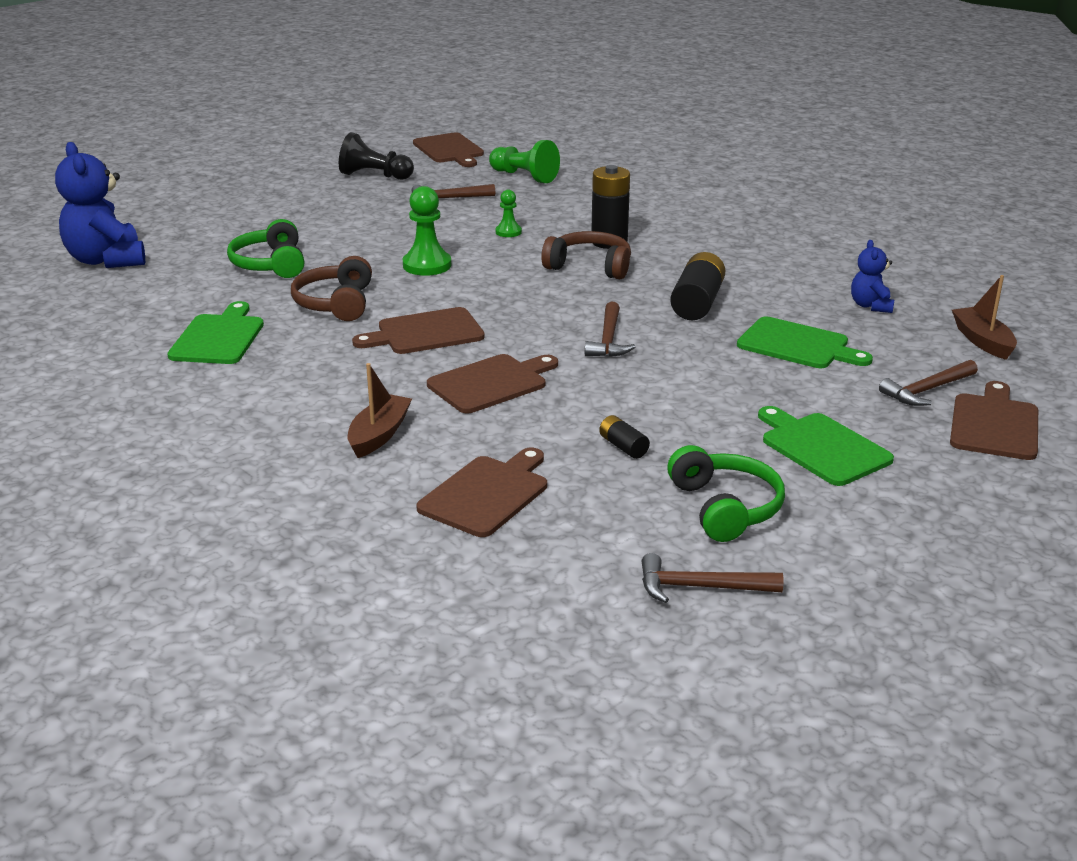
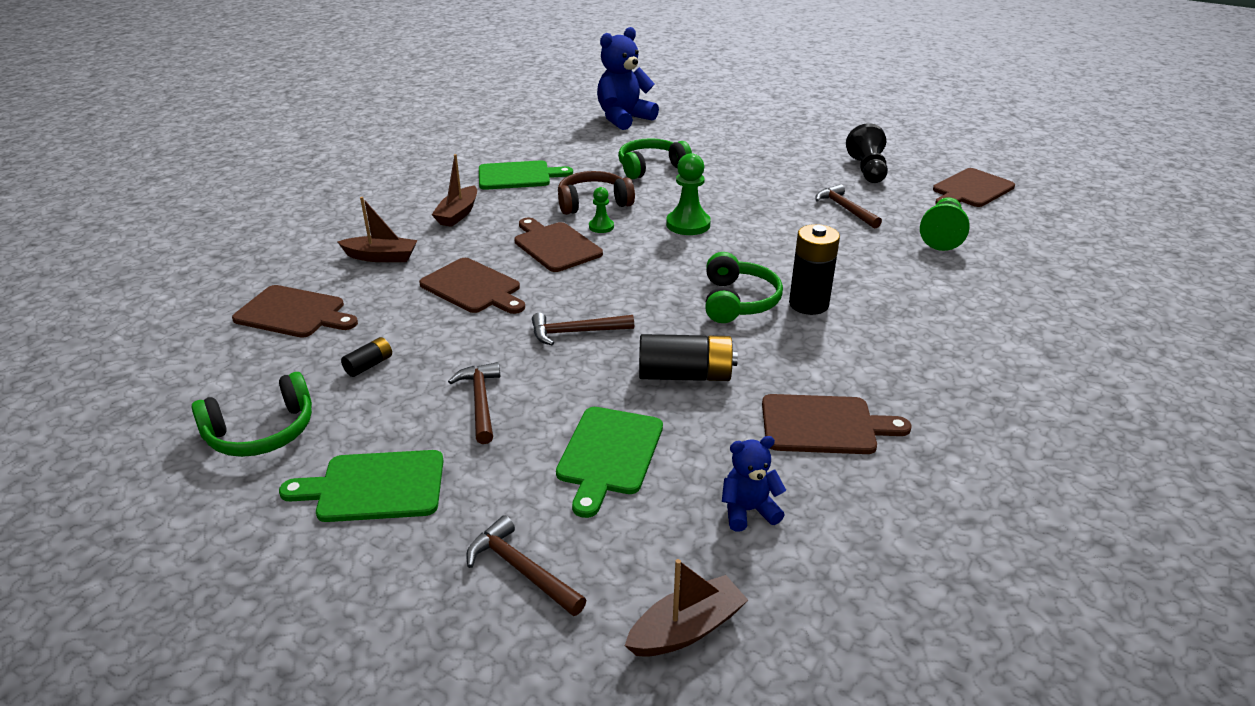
camera: 75 degrees right, 5 degrees up
(298, 381) = (458, 214): none -> brown boat
(508, 232) = (790, 248): green pawn -> green pawn (601, 227)
(590, 266) = (738, 301): brown headphones -> green headphones
(700, 587) = (139, 430): brown hammer -> brown hammer (480, 402)
(822, 447) = (374, 487): green cutting board -> green cutting board turned 135 degrees counterclockwise
(994, 424) = (441, 637): brown cutting board -> brown cutting board (824, 425)

